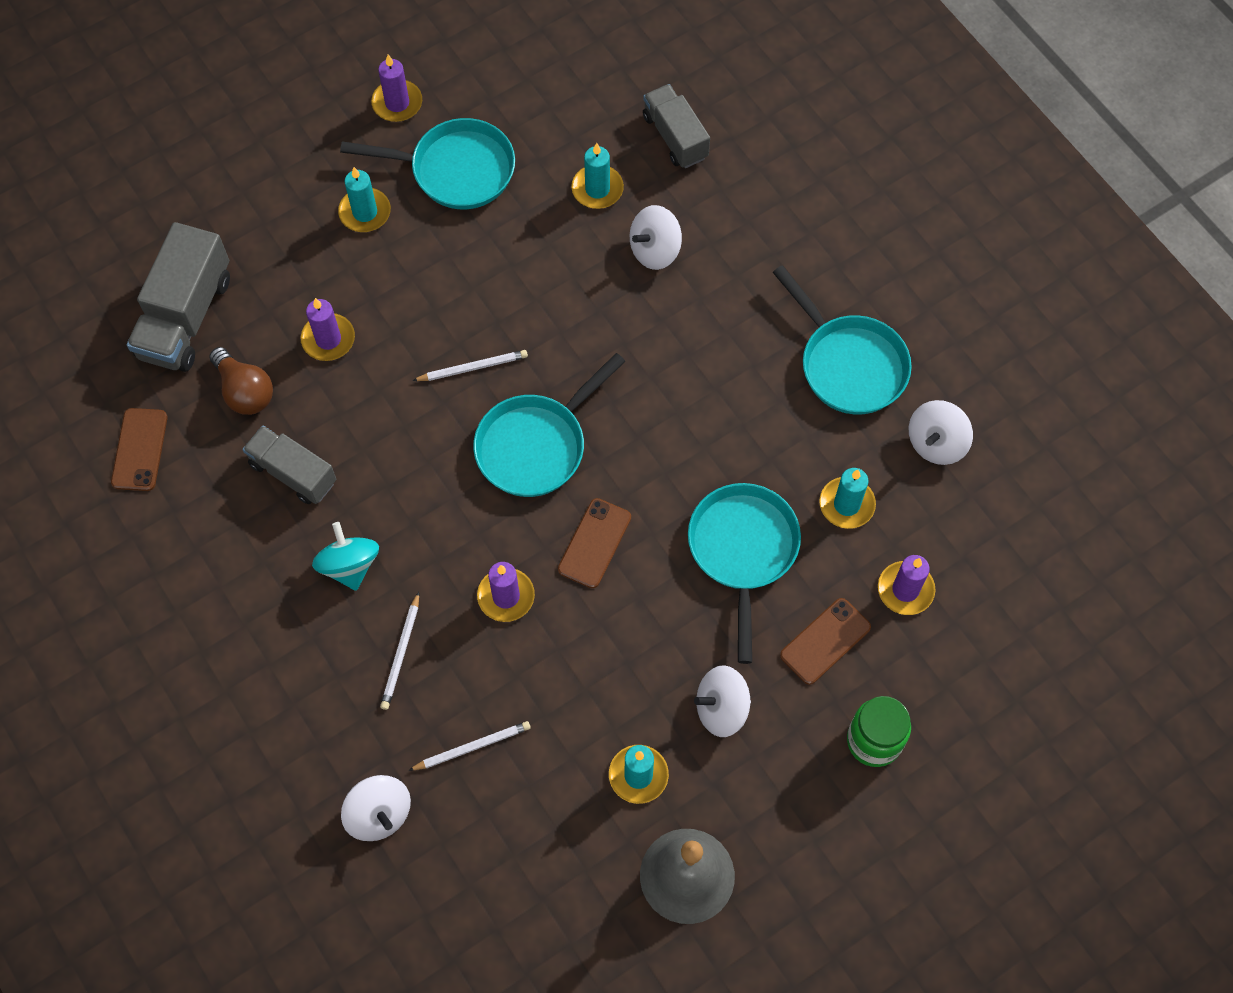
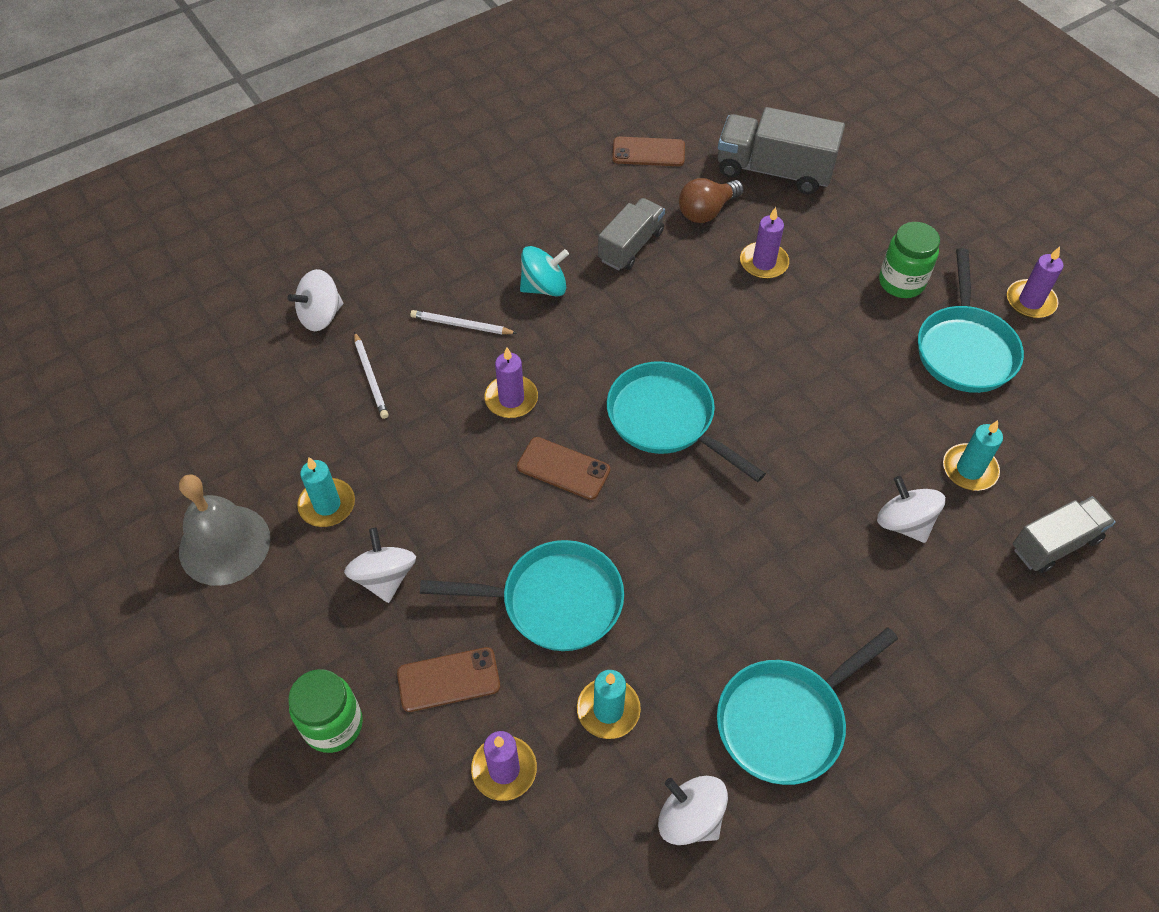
camera: 90 degrees right, 10 degrees down
(365, 212) = (901, 282): turquoise candle -> green jar
(473, 367) = (745, 368): white pencil -> none
(825, 641) = (448, 679): brown phone -> brown phone turned 60 degrees counterclockwise

